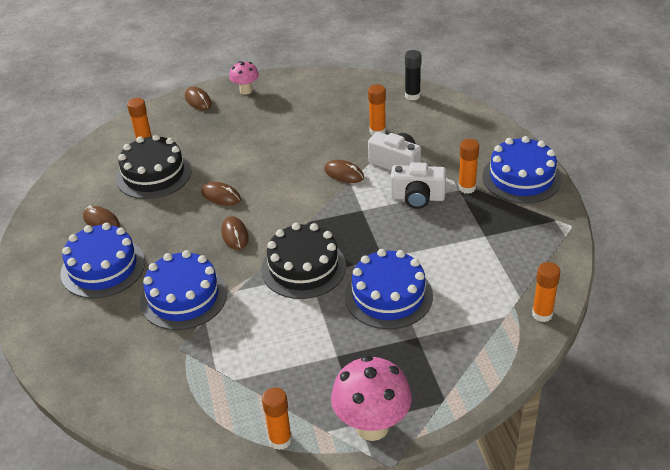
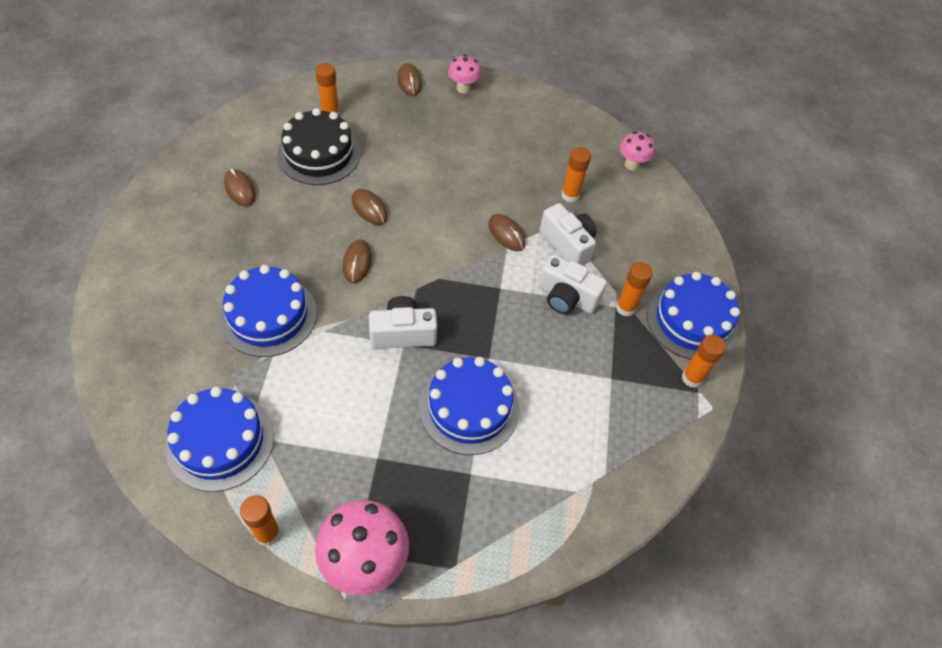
camera: 15 degrees right, 15 degrees up
(103, 267) = (212, 245): blue cake -> blue cake (220, 441)
(303, 268) = (403, 333): black cake -> white camera
(412, 96) = (631, 165): black glue stick -> pink mushroom
(542, 314) = (617, 507): orange glue stick -> orange glue stick (692, 378)

